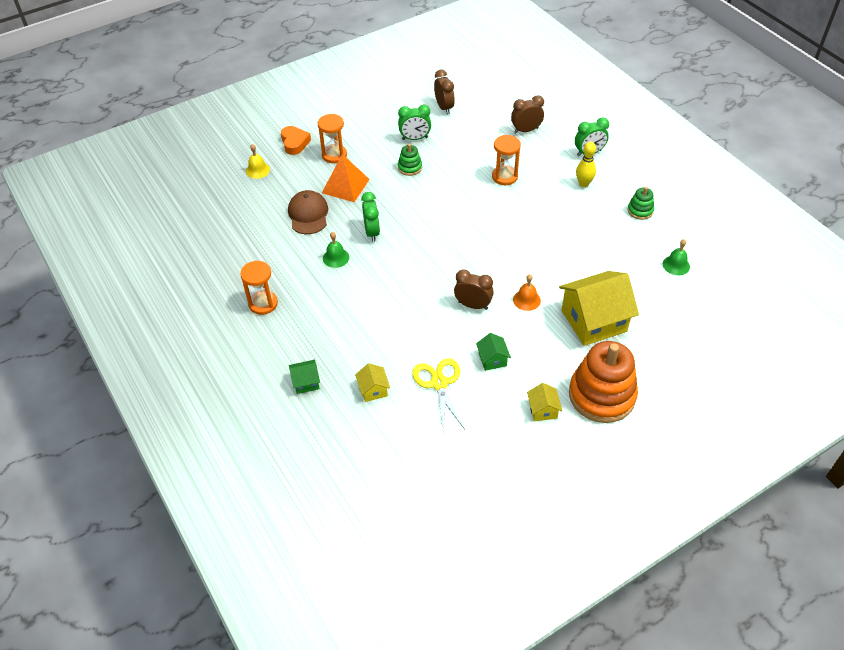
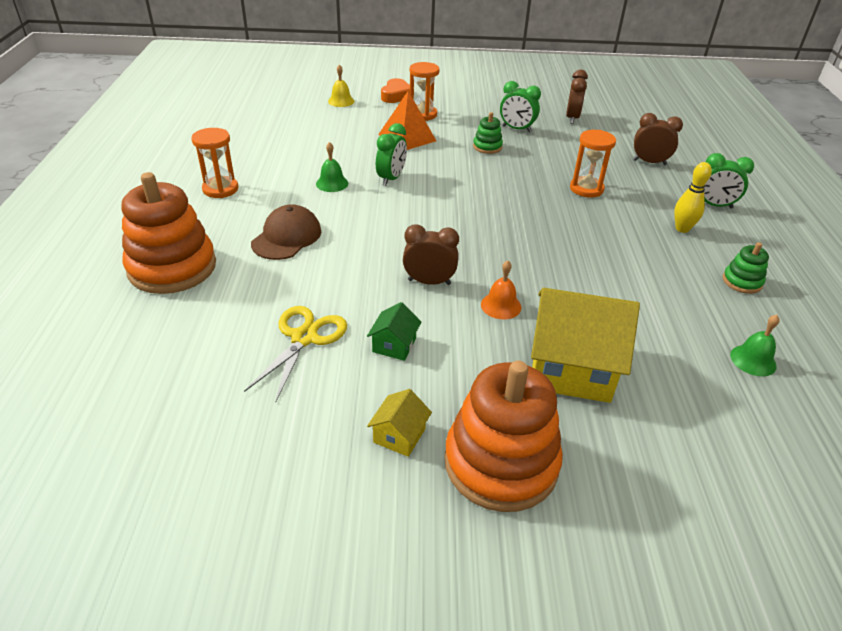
camera: 30 degrees right, 10 degrees down
(306, 382) = (172, 267): green house -> orange stacking toy
(308, 214) = (347, 144): brown cap -> brown cap (287, 237)
(373, 390) = (227, 307): yellow house -> none
(473, 305) = (429, 282): brown clock -> brown clock turned 45 degrees counterclockwise

